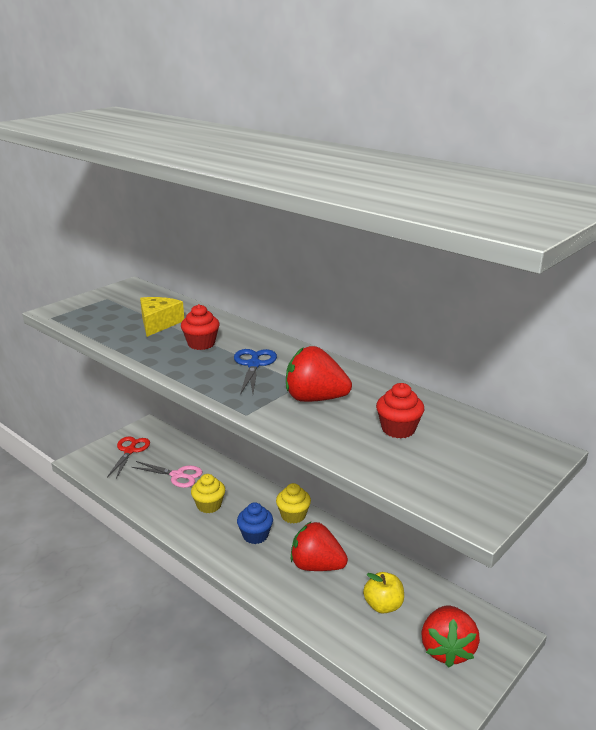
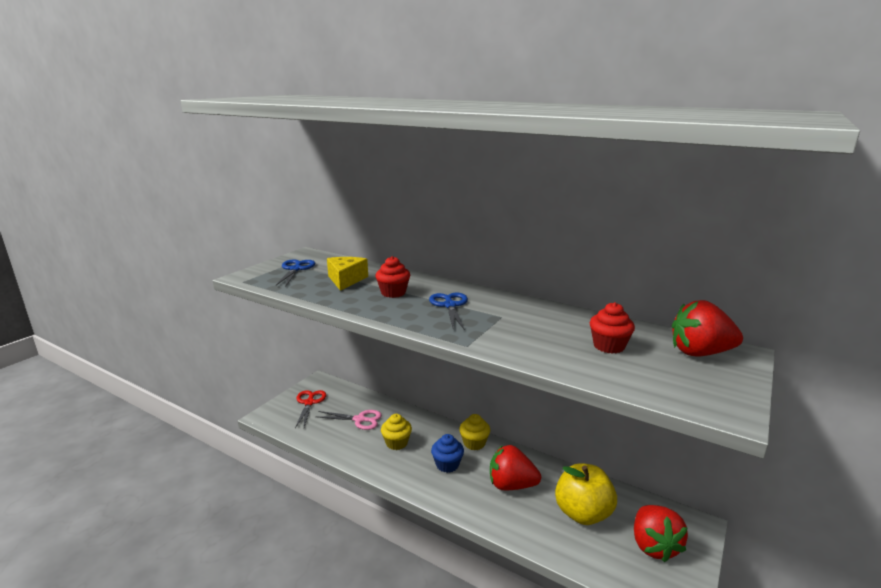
camera: 10 degrees left, 5 degrees down
(111, 306) = (295, 269): none -> blue scissors
(315, 399) = (520, 328): red strawberry -> red strawberry (700, 353)
(383, 605) = (582, 513): yellow apple -> yellow apple, size x1.60

